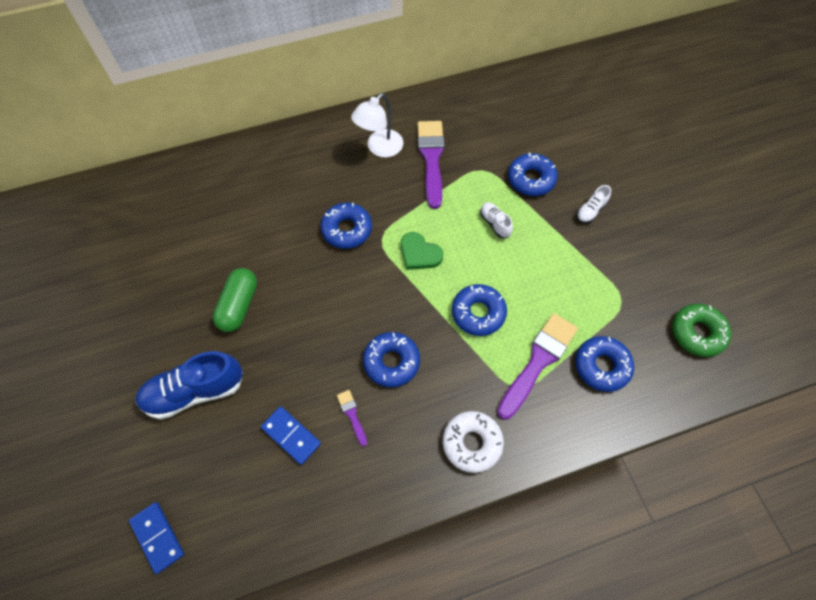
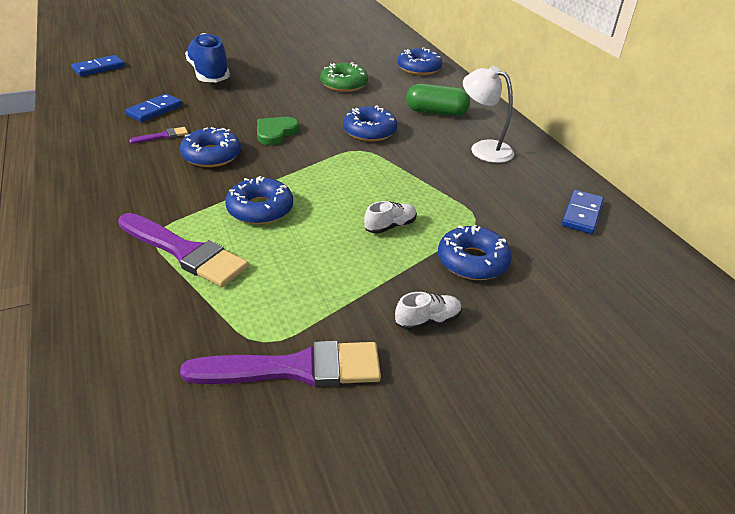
camera: 85 degrees right, 25 degrees down
(239, 305) = (285, 86): green capsule -> green capsule (436, 112)
(419, 253) = (342, 172): green heart -> green heart (275, 132)
(431, 159) = (480, 181): purple brush -> purple brush (295, 368)
(472, 107) = (581, 214): none -> blue domino
(472, 443) = (103, 200): white donut -> none
(590, 211) = (428, 320): white shoe -> white shoe turned 120 degrees clockwise
(601, 366) = (161, 309): blue donut -> blue donut (419, 68)
(697, 333) = (187, 437): green donut -> green donut (344, 84)

